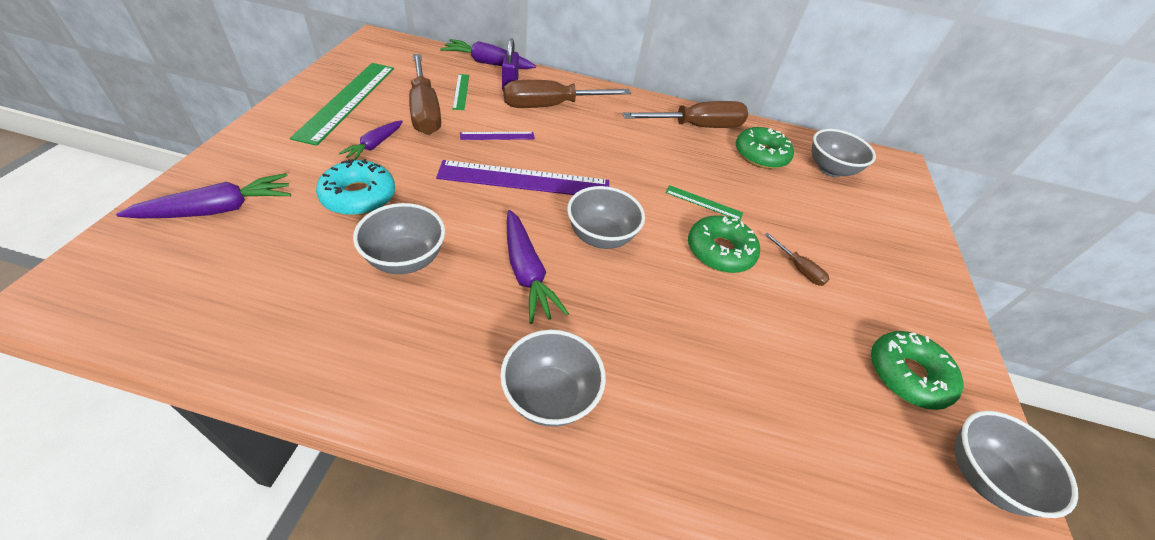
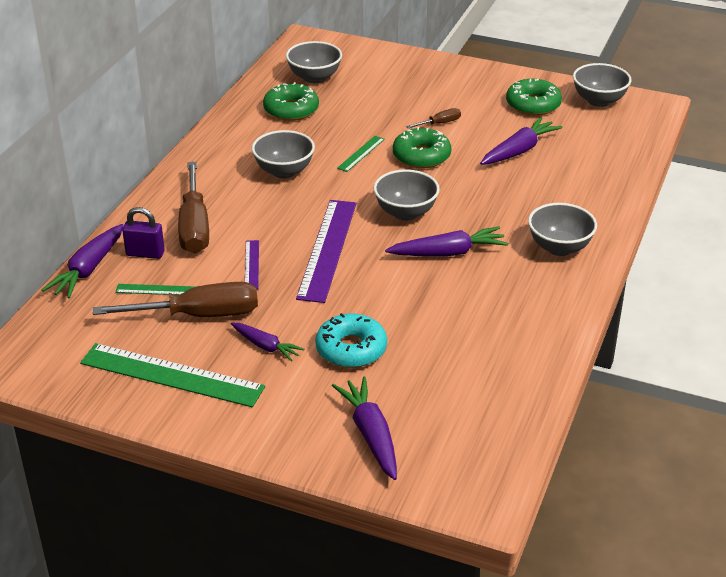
camera: 75 degrees left, 10 degrees down
(405, 259) = (435, 315): grey bowl -> grey bowl (284, 171)
(698, 127) = (241, 137): brown screwdriver -> none
(777, 353) = (519, 150): none -> purple carrot

